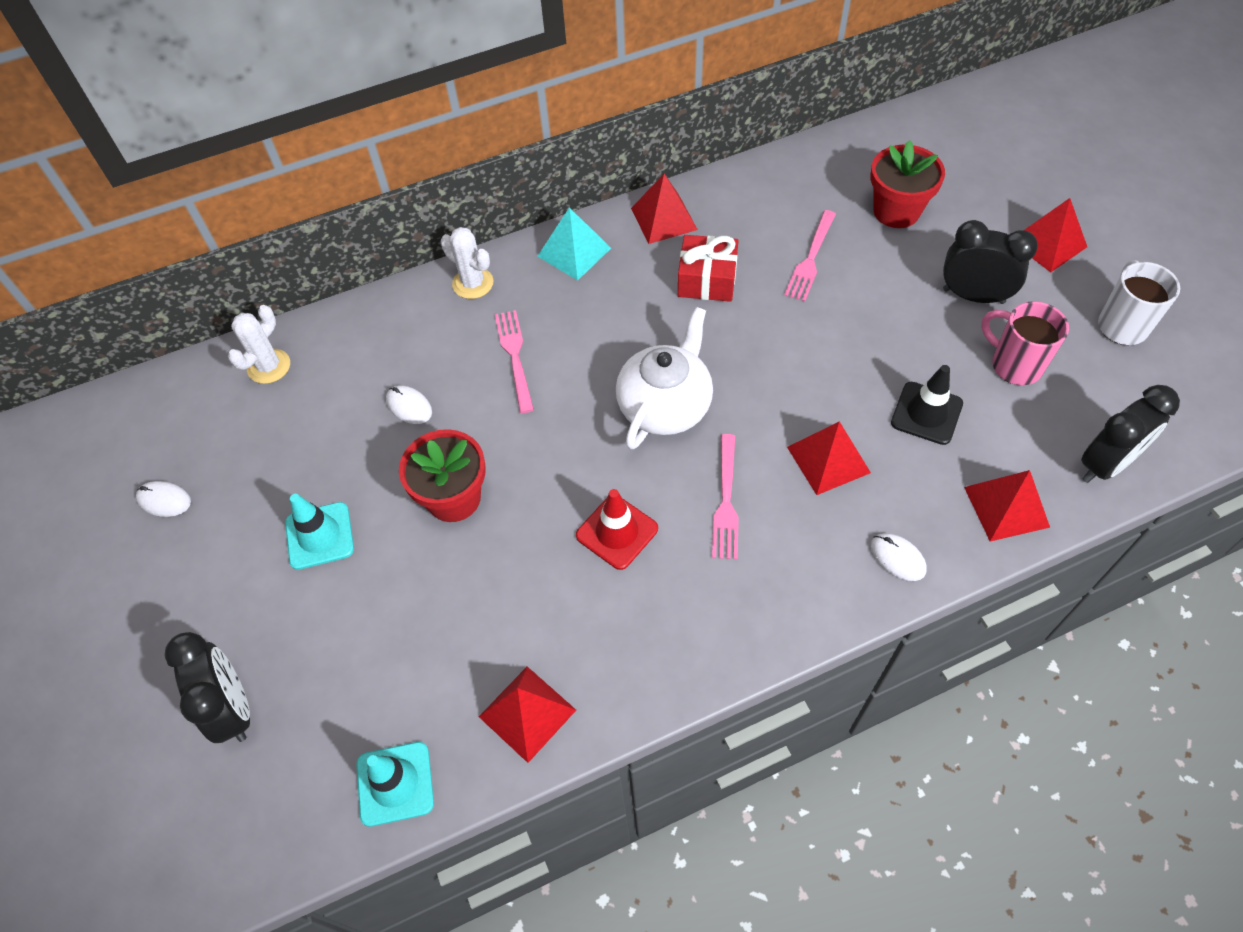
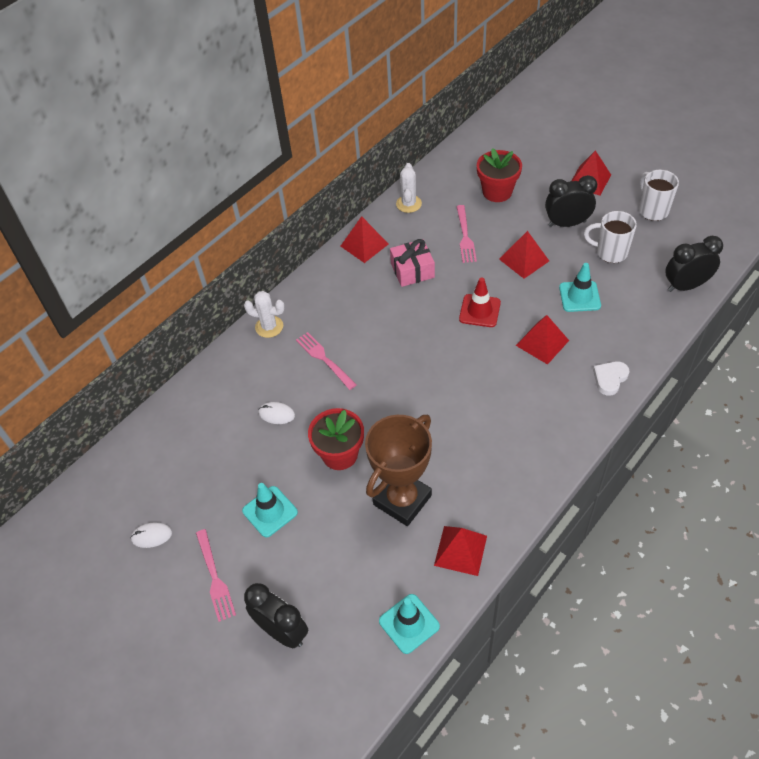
camera: 25 degrees left, 5 degrees down
(269, 366) = (167, 428): white cactus -> white cactus (408, 204)
(494, 601) = (402, 500): none -> brown trophy
(574, 252) = (321, 284): turquoise pyramid -> none
(617, 532) = (449, 431): red traffic cone -> red traffic cone (479, 311)
(665, 405) = (432, 350): white teapot -> none
(707, 280) = (412, 270): red gift -> pink gift
(726, 501) = (500, 388): pink fork -> pink fork (215, 577)
(897, 558) = (610, 379): white mouse -> white heart
(926, 413) = (579, 296): black traffic cone -> turquoise traffic cone
(1006, 507) = (649, 328): red pyramid -> red pyramid (524, 260)
(1014, 365) = (610, 252): pink mug -> white mug
(1105, 464) = (685, 286): black clock -> black clock turned 135 degrees counterclockwise

